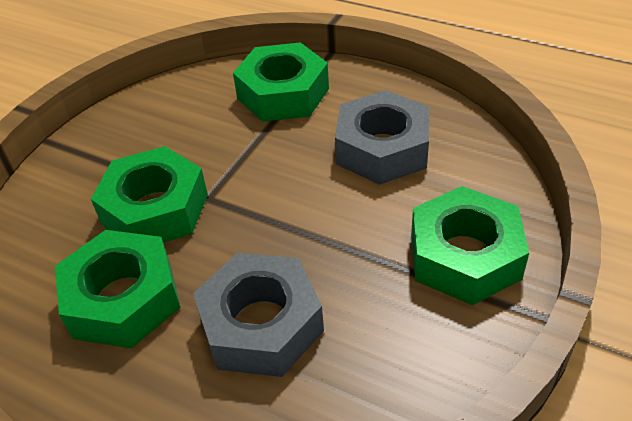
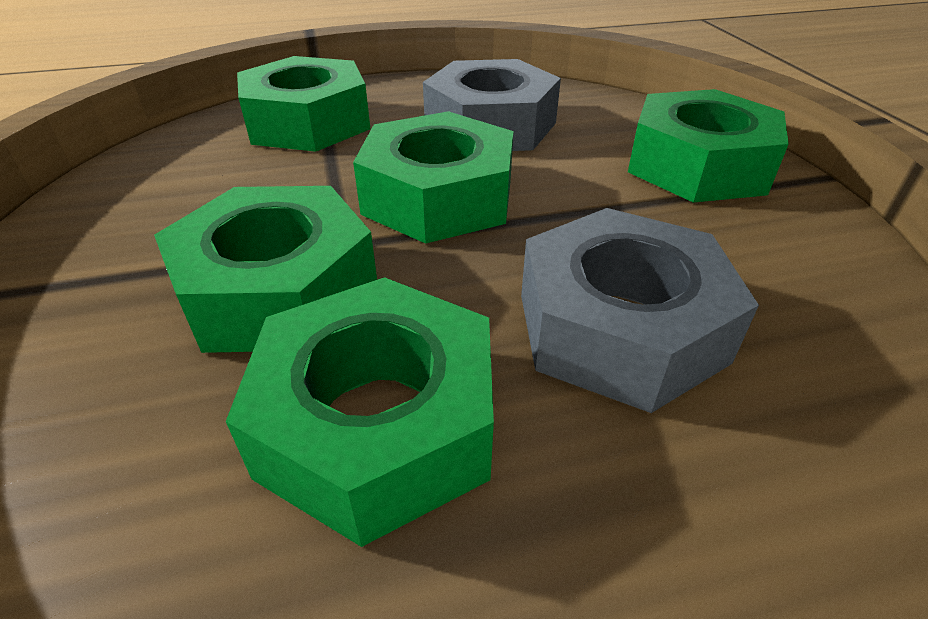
camera: 45 degrees left, 5 degrees down
(282, 192) = (438, 197): none -> green nut

